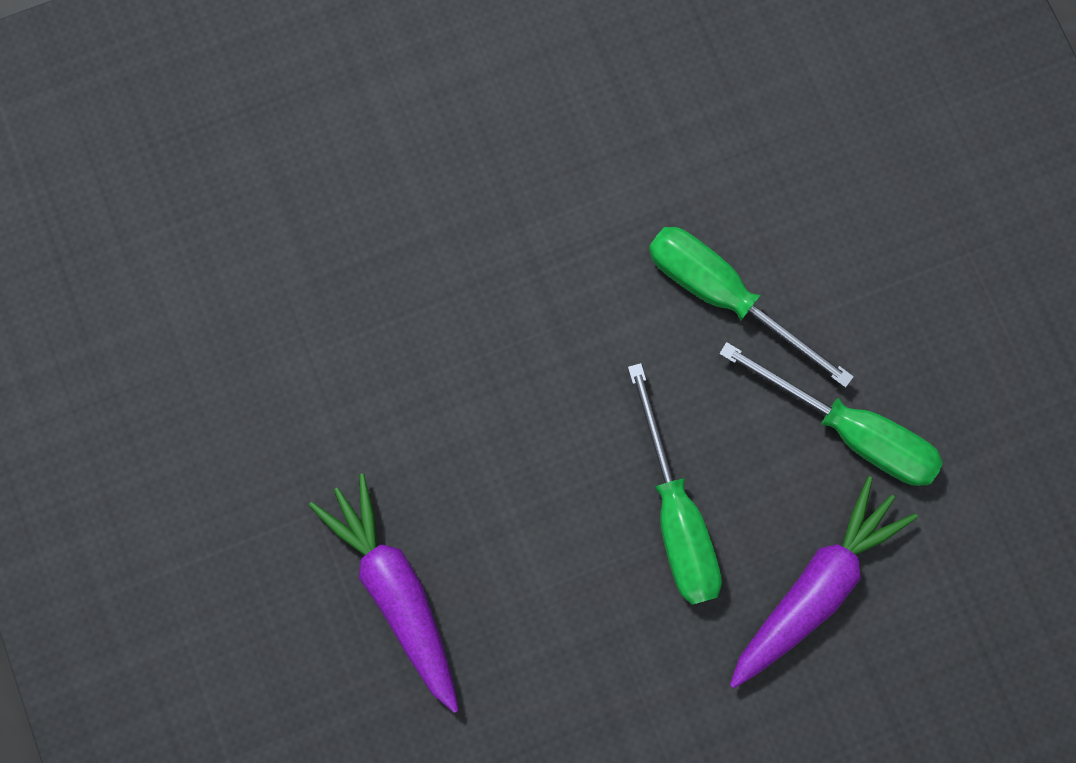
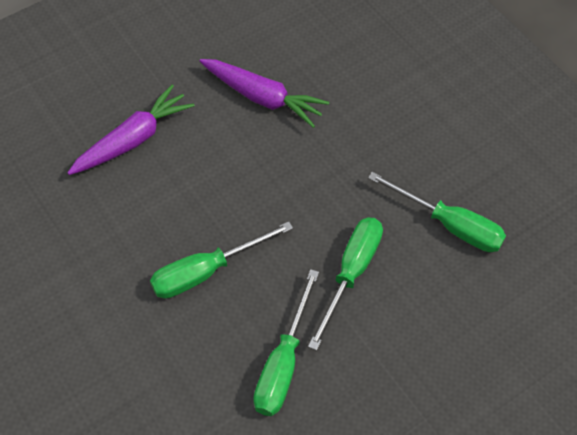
camera: 75 degrees right, 20 degrees down
(670, 129) = (449, 225): none -> green screwdriver
(815, 587) = (176, 359): purple carrot -> purple carrot (262, 97)

